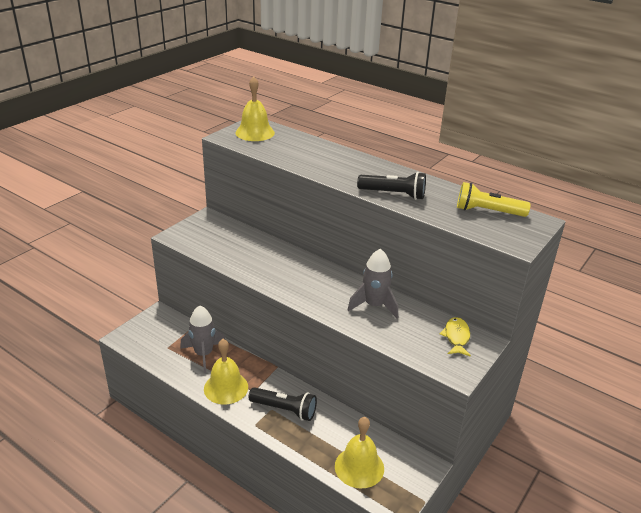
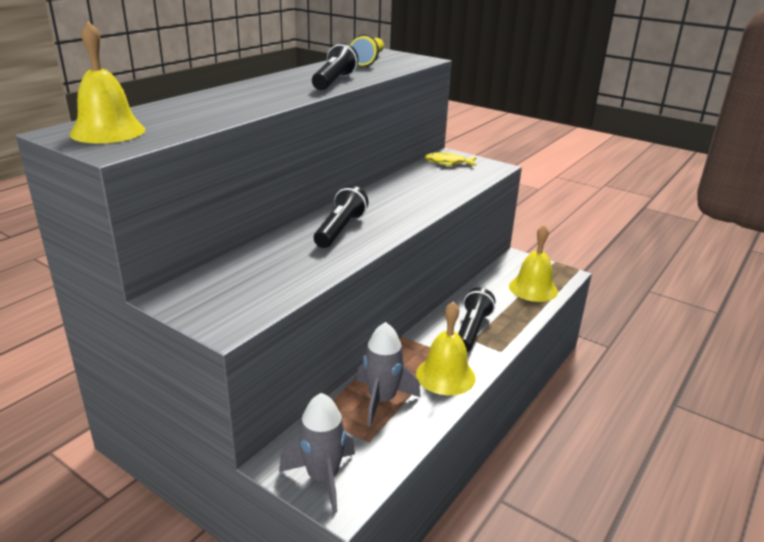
camera: 90 degrees left, 5 degrees down
(292, 271) = (340, 230): none -> black flashlight
(374, 305) = (406, 190): grey rocket -> grey rocket (322, 477)

